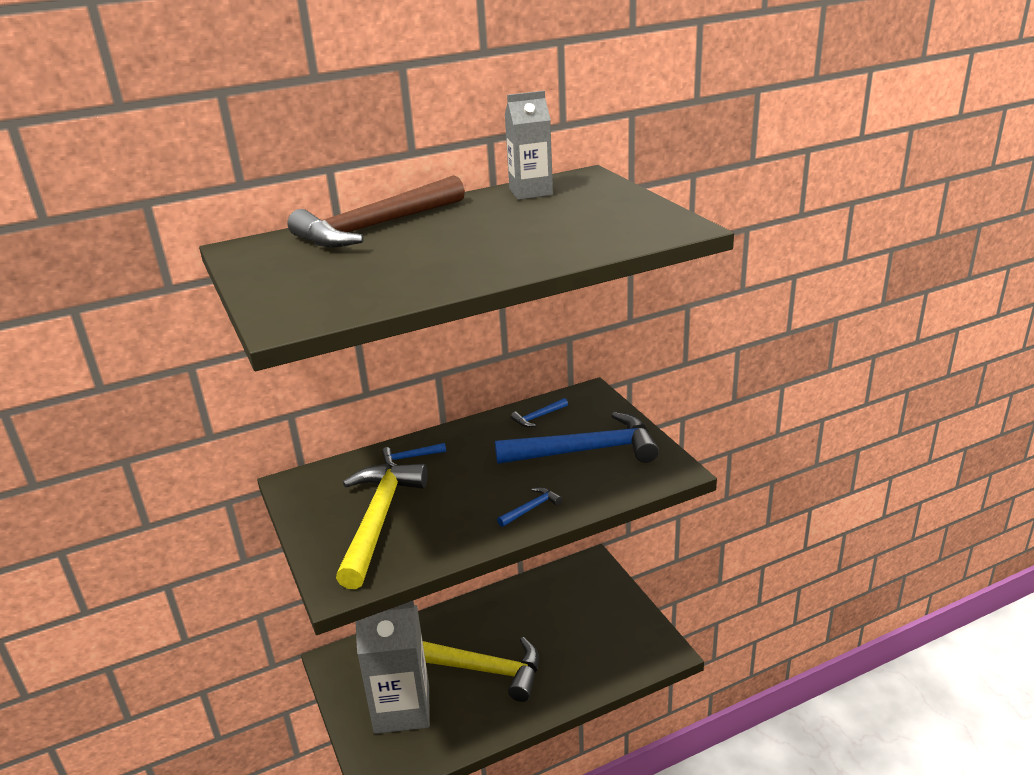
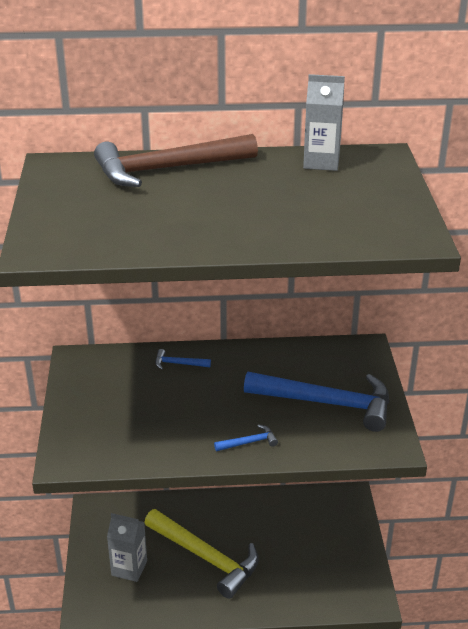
camera: 20 degrees right, 5 degrees up
(378, 521) = (123, 413): yellow hammer -> none
(402, 709) = (129, 568): grey carton -> grey carton, size x0.59
(538, 417) = (306, 357): blue hammer -> none

